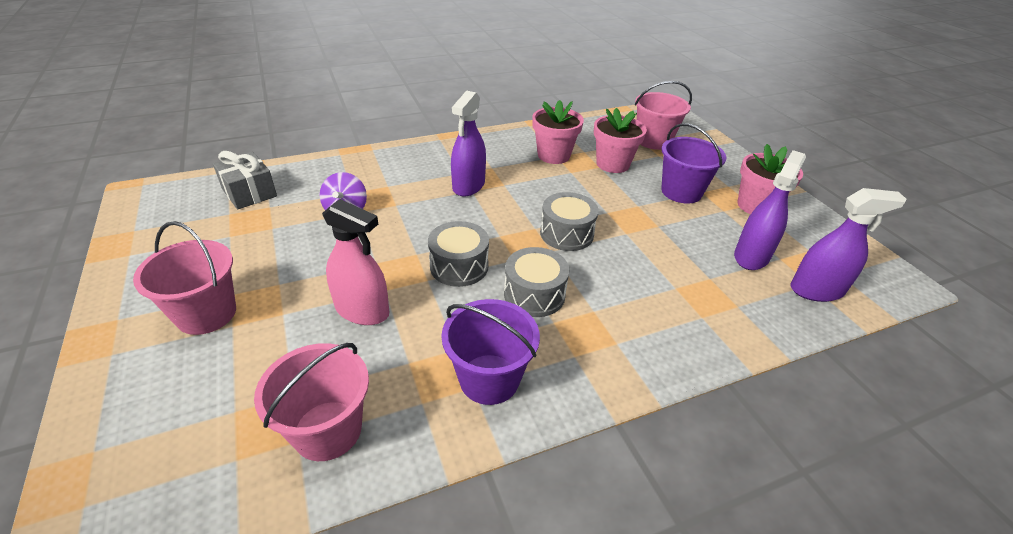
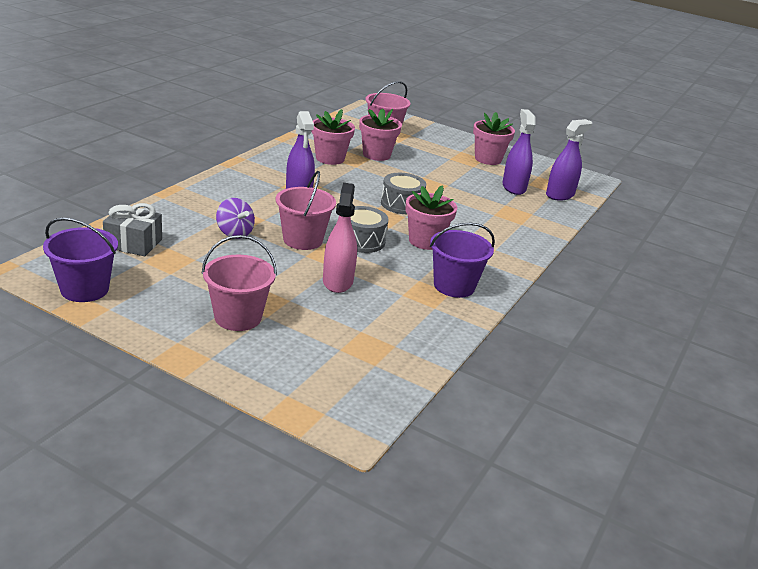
camera: 40 degrees left, 10 degrees down
(327, 430) = (404, 336): pink bucket -> pink bucket (302, 240)
(362, 310) = (337, 281): pink spray bottle -> pink spray bottle turned 75 degrees counterclockwise
(534, 294) = (425, 241): grey drum -> pink flower pot
(681, 192) = (438, 161): purple bucket -> purple bucket (84, 289)

